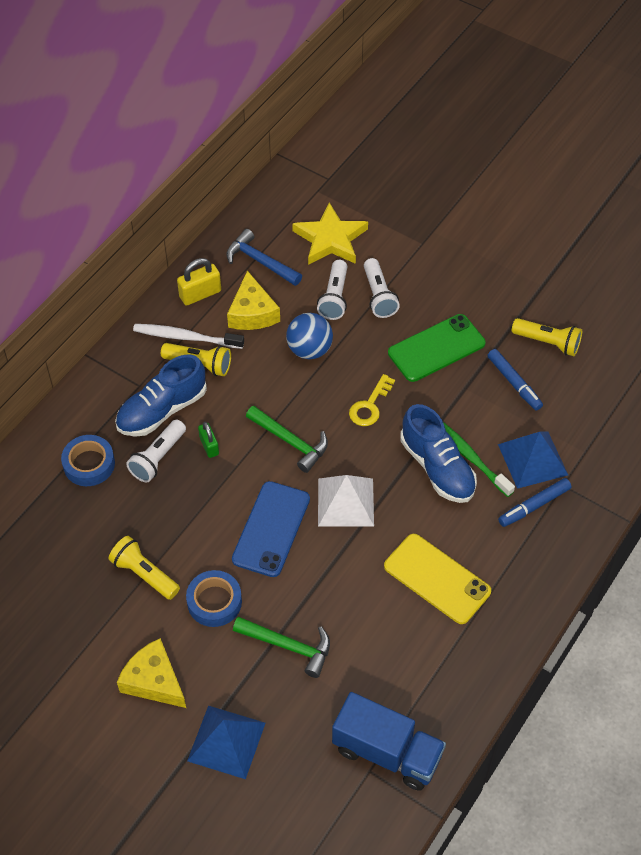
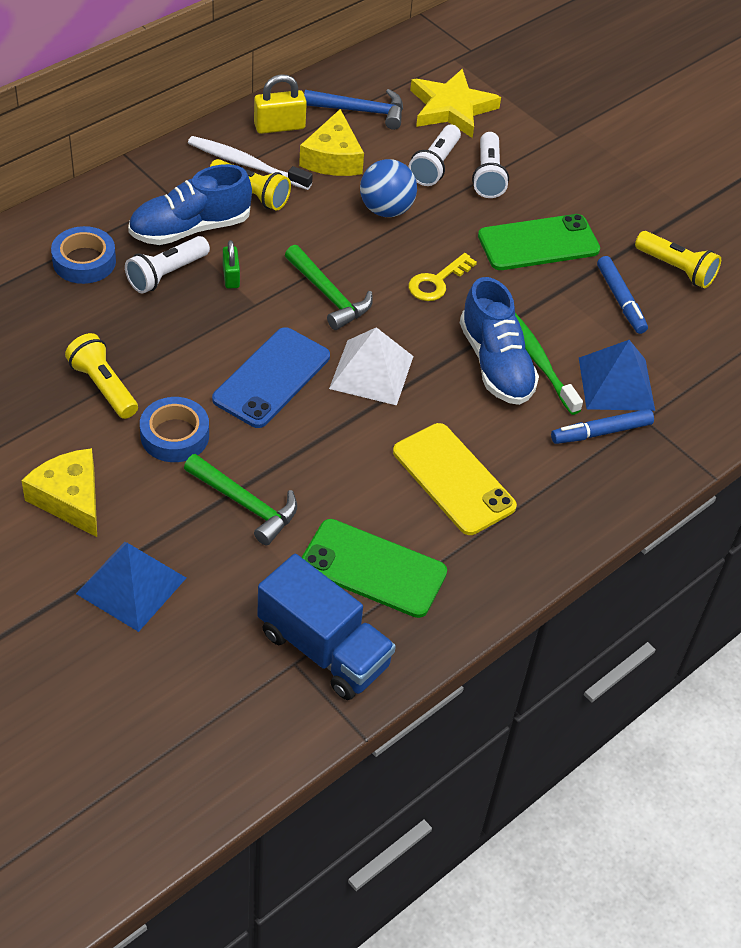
camera: 10 degrees right, 5 degrees down
(260, 261) = (361, 111): blue hammer -> blue hammer turned 135 degrees clockwise
(401, 673) = (373, 568): none -> green phone

